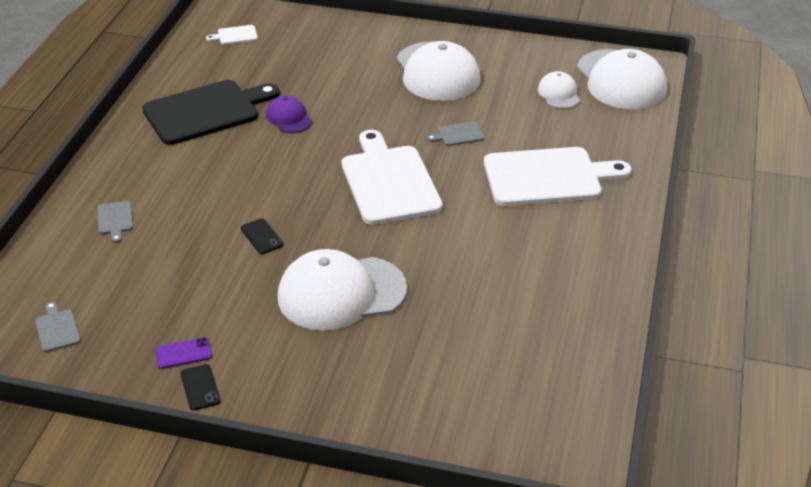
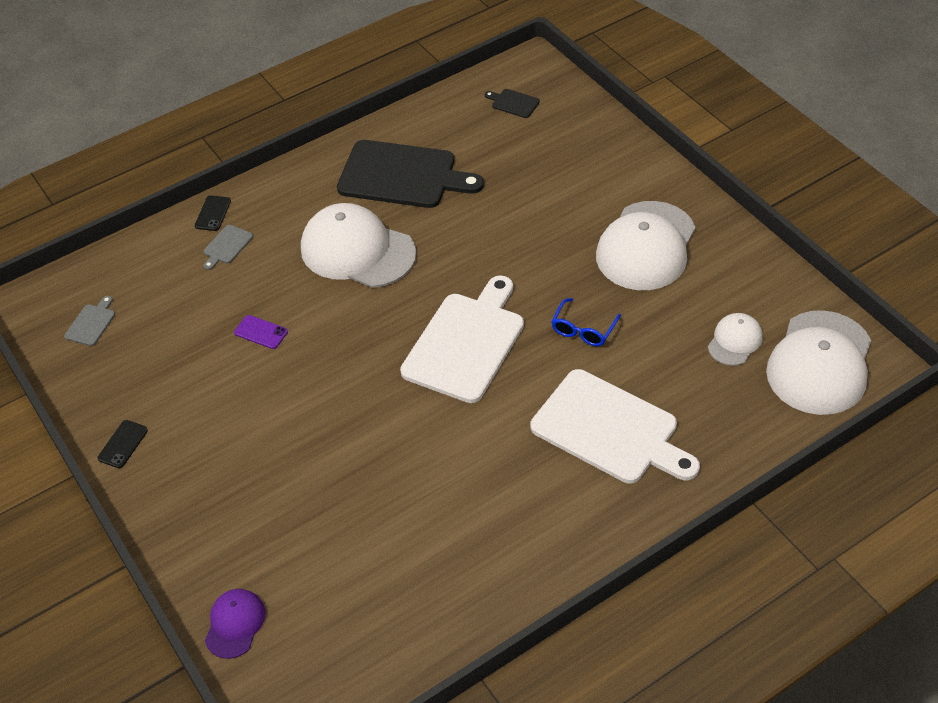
camera: 45 degrees right, 10 degrees up
(183, 353) = (144, 405): purple phone -> purple phone (261, 332)
(235, 35) = (513, 103): white cutting board -> black cutting board
(261, 236) = (309, 333): black phone -> black phone (213, 213)
(289, 118) = (460, 222): purple cap -> purple cap (235, 624)
(341, 293) = (306, 430): white cap -> white cap (357, 251)
(458, 134) = (583, 330): grey cutting board -> blue glasses

